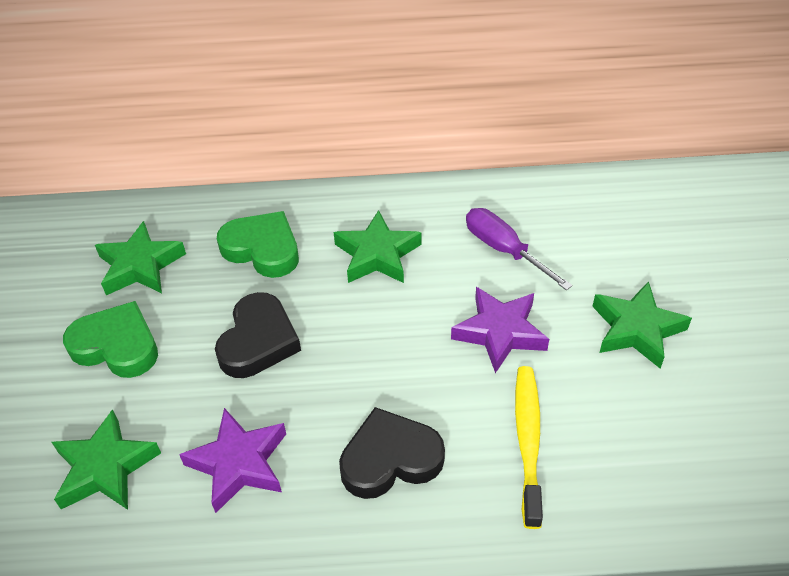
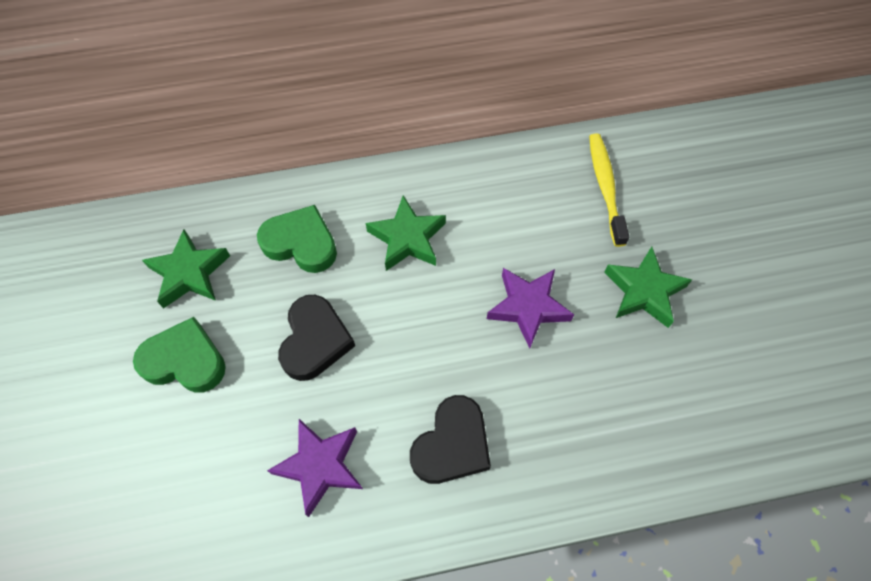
camera: 10 degrees left, 15 degrees up
(105, 468) = (201, 486): green star -> none
(390, 459) = (452, 444): black heart -> black heart turned 150 degrees clockwise
(504, 250) = (520, 222): purple screwdriver -> none
(528, 441) = (566, 412): yellow toothbrush -> yellow toothbrush (605, 187)

